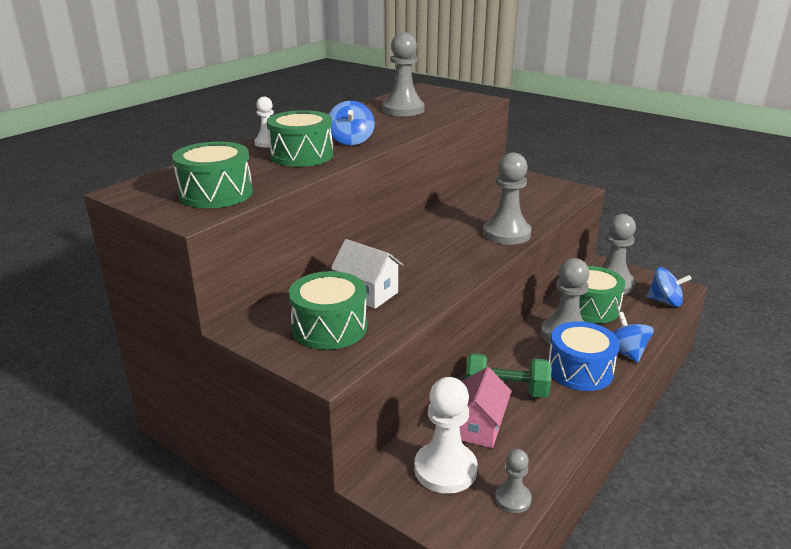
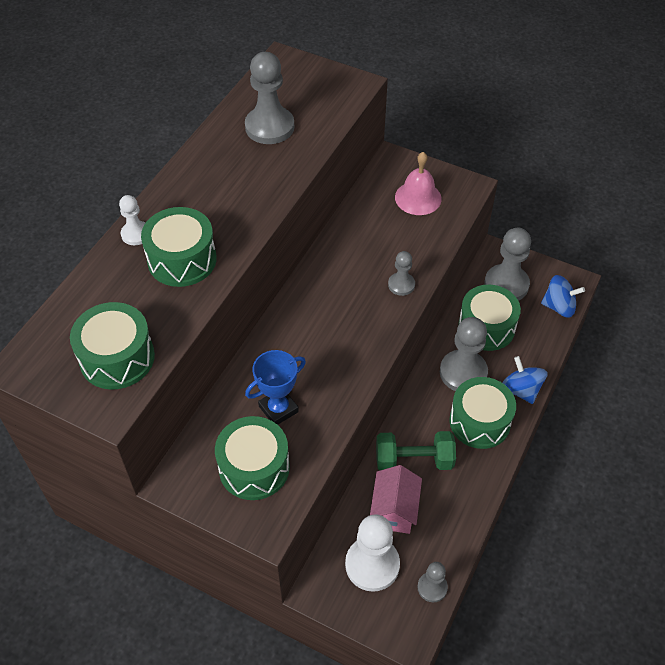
camera: 10 degrees left, 25 degrees up
(351, 141) = (227, 217): blue spinning top -> none
(367, 293) = (278, 409): white house -> blue trophy
(506, 234) = (401, 285): grey pawn -> grey pawn, size x0.54
(530, 192) = (418, 198): none -> pink bell
(580, 370) = (479, 421): blue drum -> green drum

